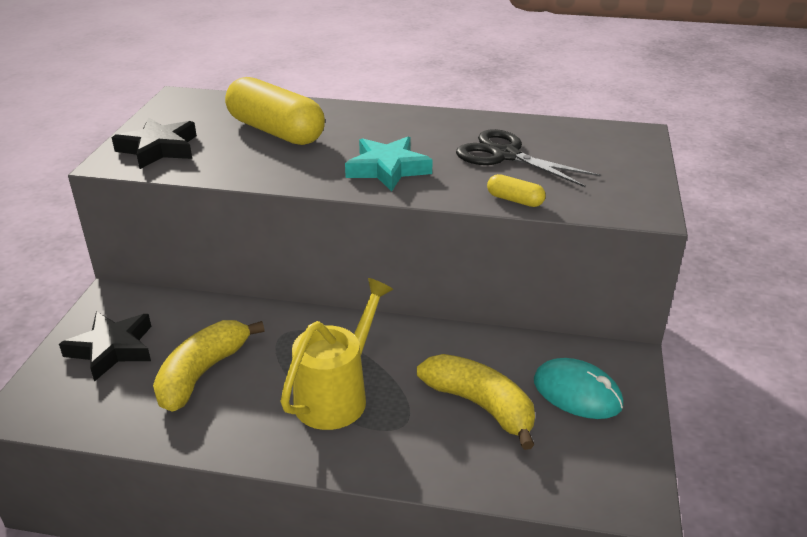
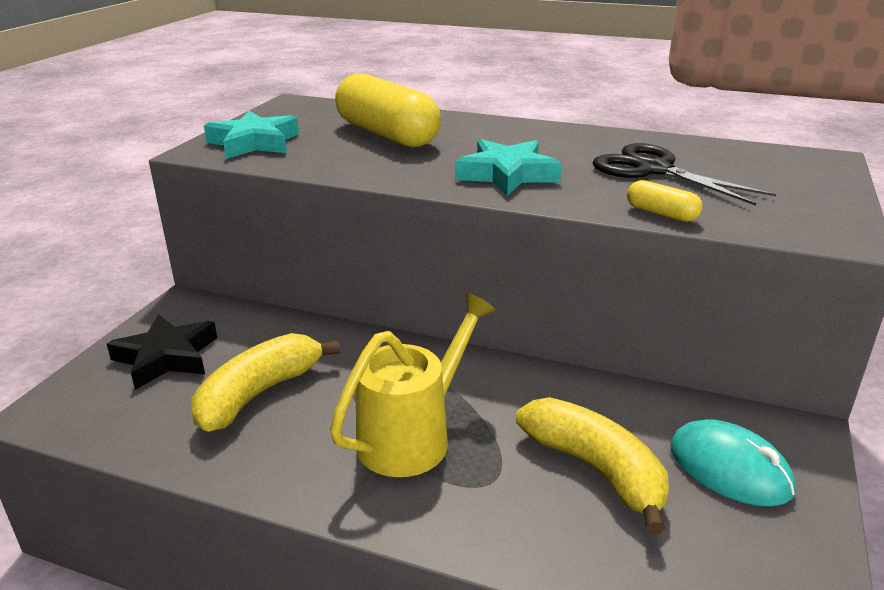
camera: 10 degrees right, 5 degrees down
(159, 149) = (254, 143): black star -> turquoise star

